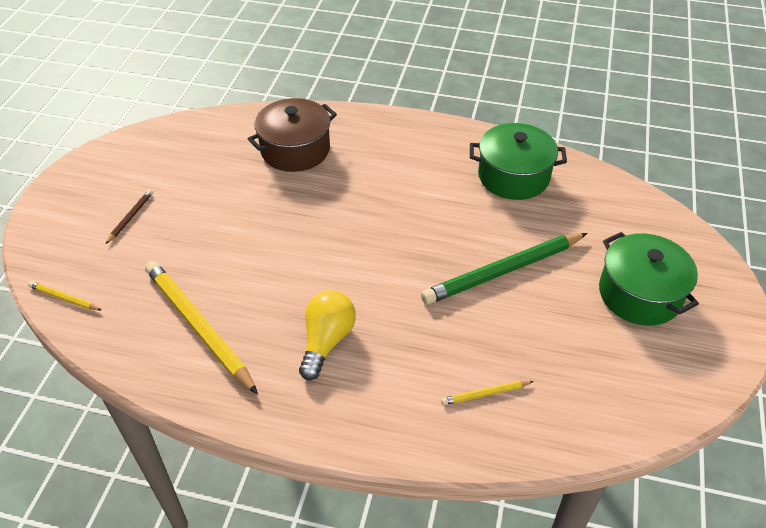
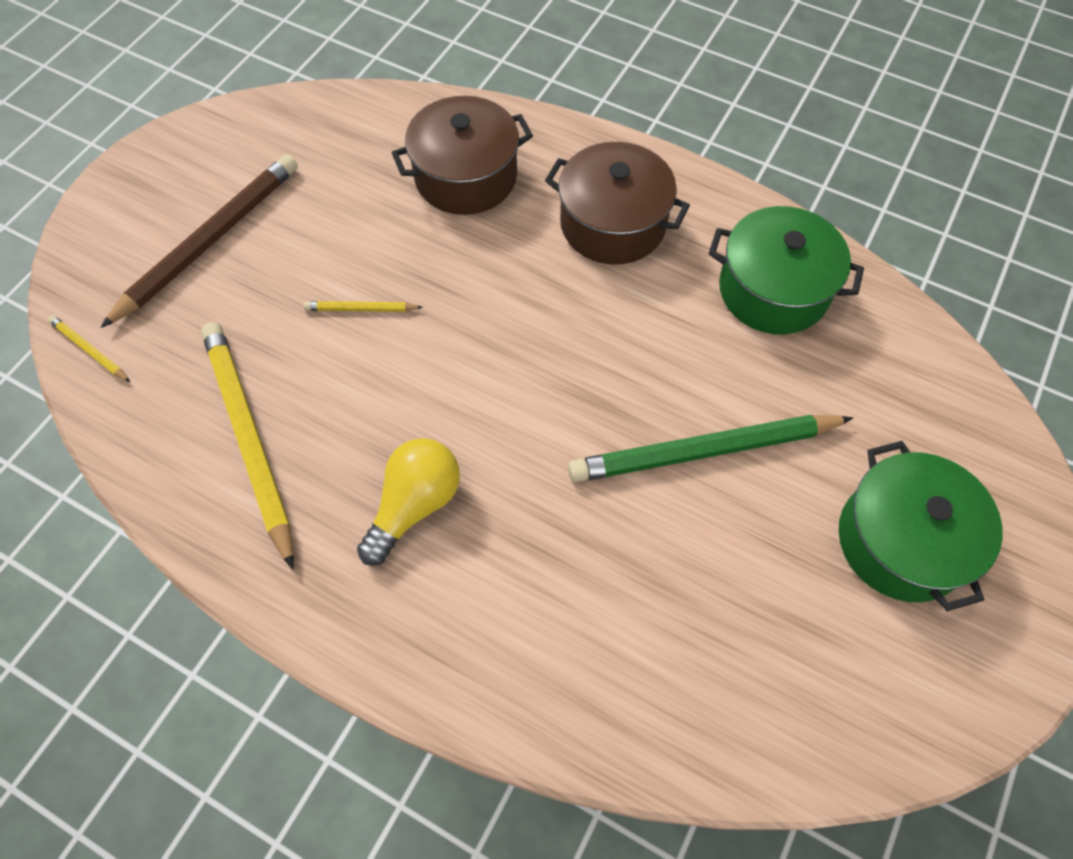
camera: 15 degrees right, 15 degrees up
(130, 217) = (210, 241): brown pencil -> brown pencil, size x2.27
(400, 159) = (613, 224): none -> brown pot
(485, 394) = (611, 650): yellow pencil -> yellow pencil (361, 309)

